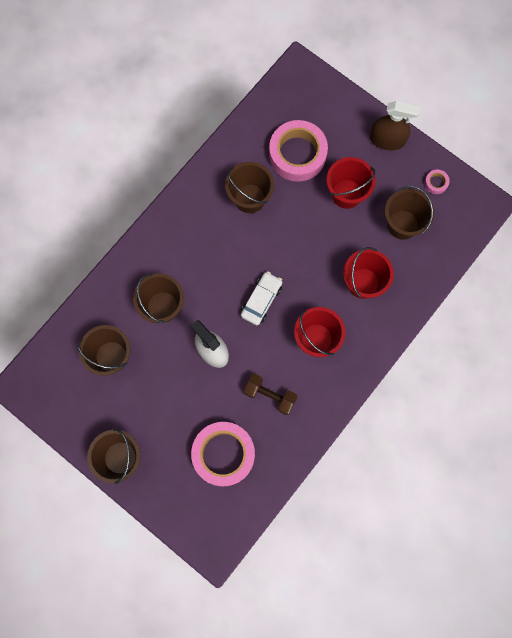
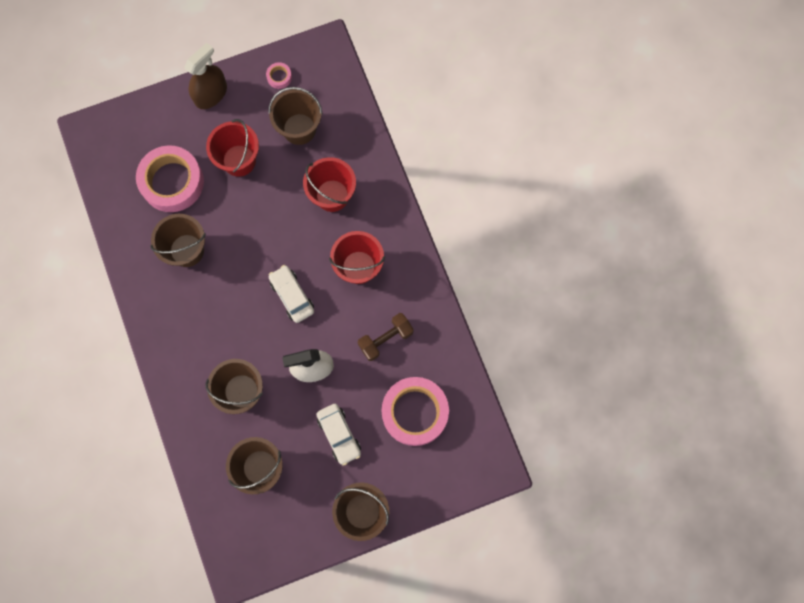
camera: 60 degrees left, 0 degrees up
(171, 403) = (339, 434): none -> white car

